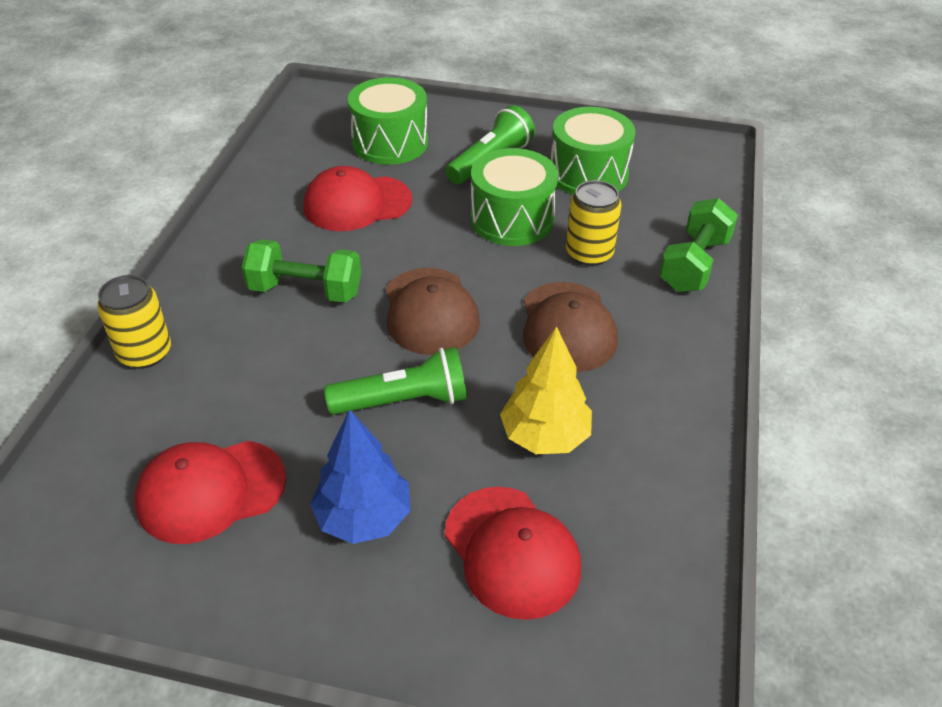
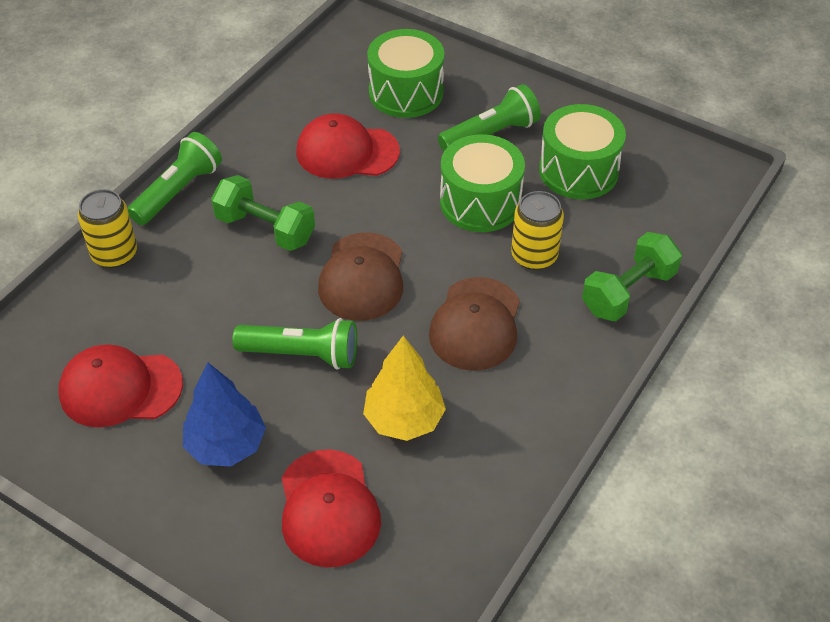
camera: 20 degrees right, 5 degrees up
(193, 276) = (178, 191): none -> green flashlight

